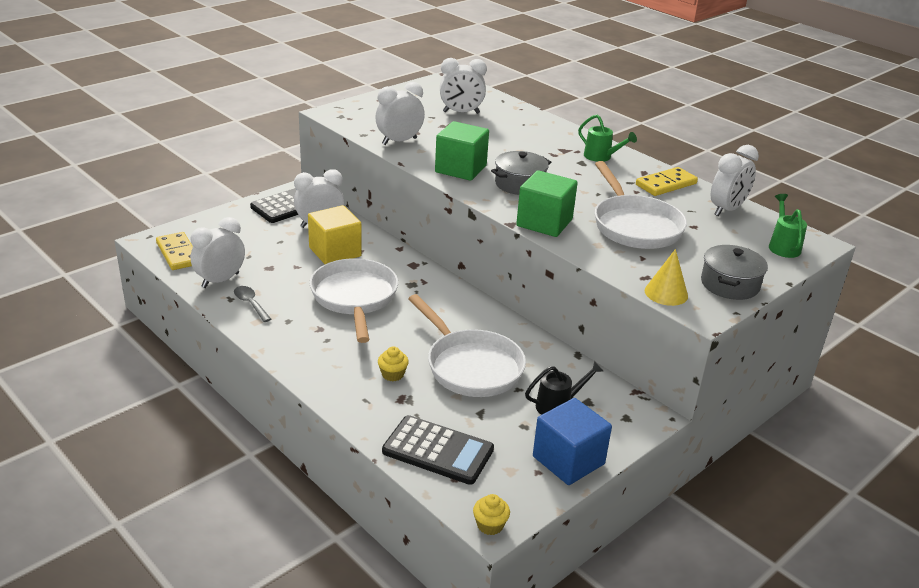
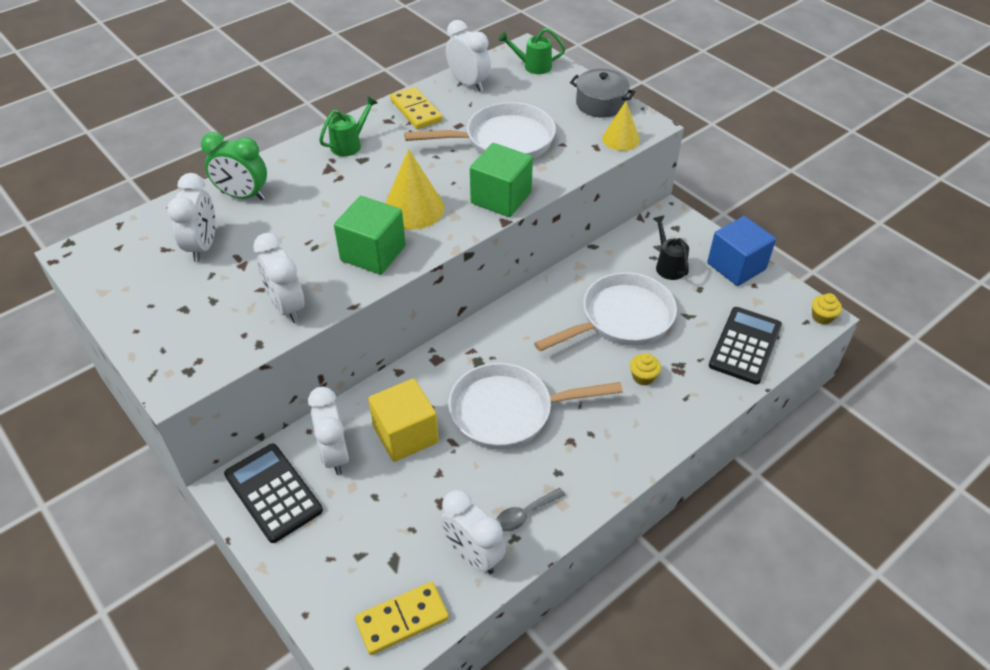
camera: 85 degrees left, 15 degrees up
(519, 184) = (413, 209): grey pot -> yellow cone
(521, 122) = (243, 196): none -> green clock

